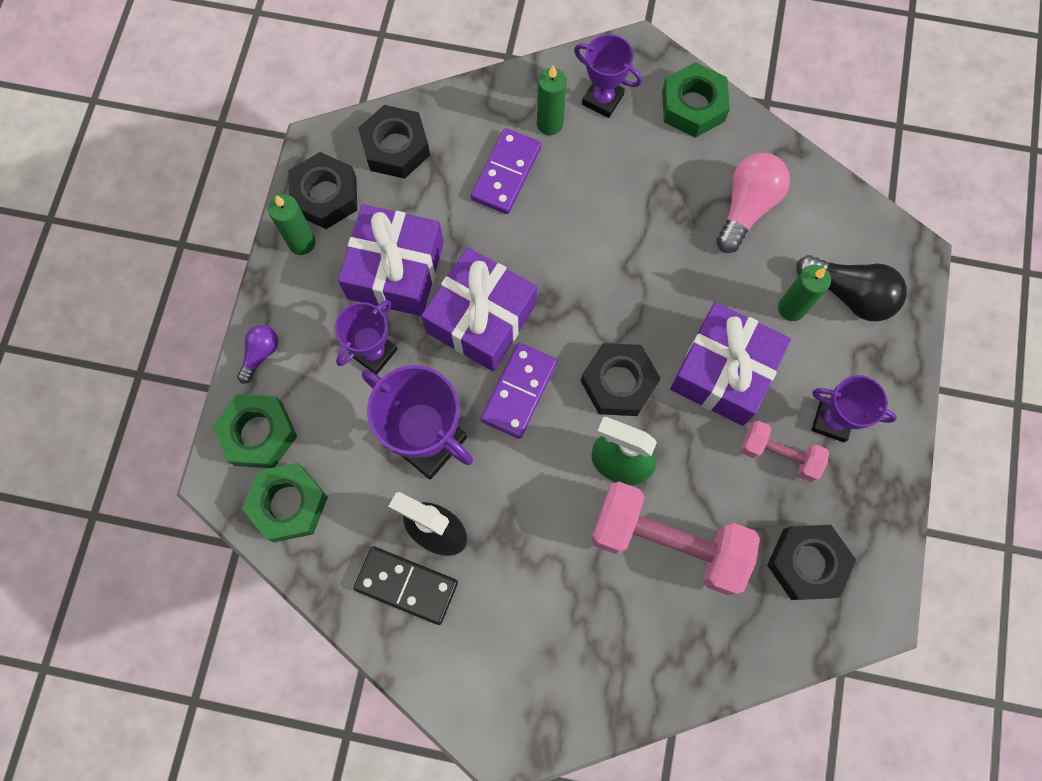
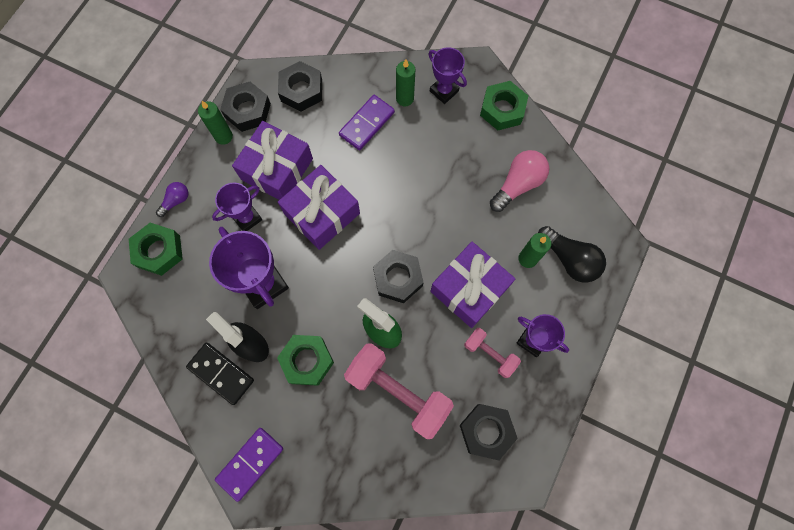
camera: 15 degrees right, 0 degrees up
(288, 504) = (163, 301): green nut -> green nut (307, 361)
(519, 391) = (331, 267): purple domino -> purple domino (250, 463)

